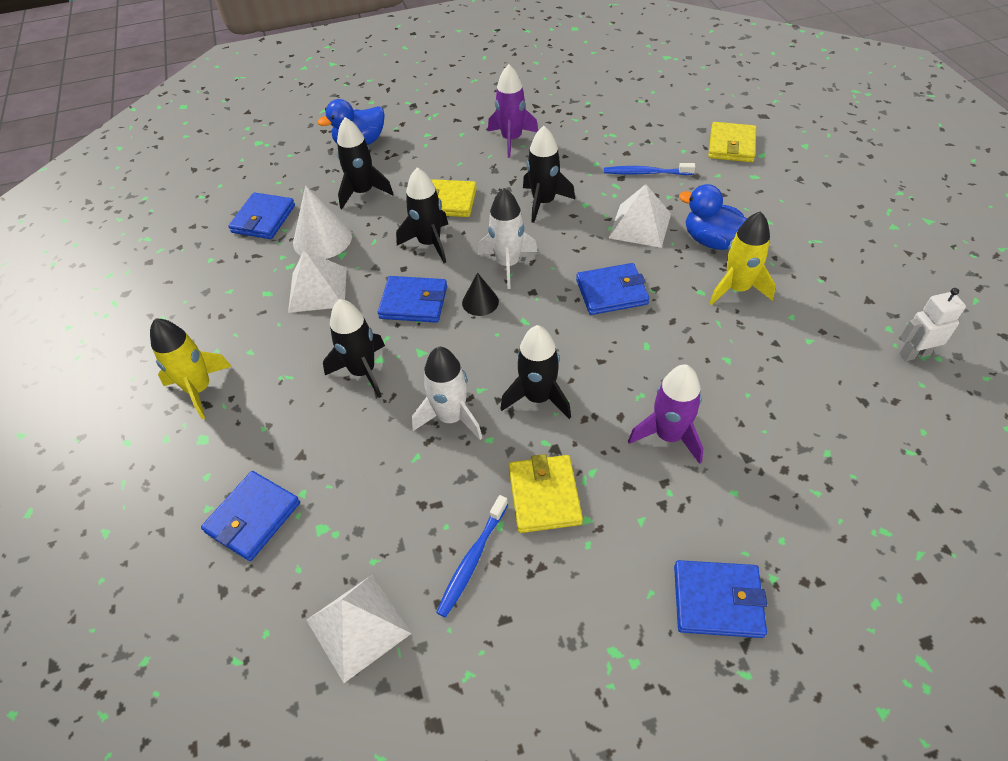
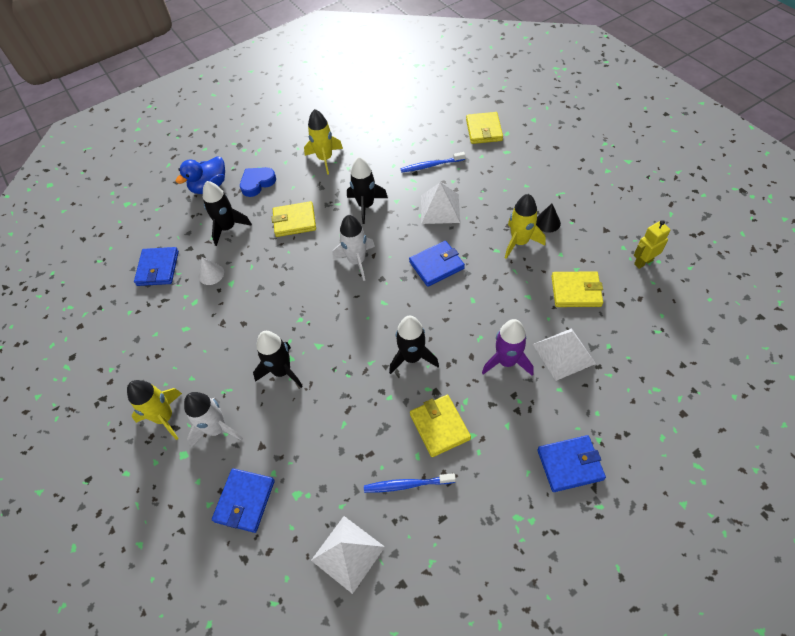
camera: 15 degrees left, 5 degrees up
(318, 289) = (223, 316): white pyramid -> white pyramid (564, 353)
(322, 239) = (211, 274): white cone -> white cone, size x0.57
(414, 302) = (299, 308): blue wallet -> none
(418, 150) = (257, 183): none -> blue heart
(429, 243) = (294, 258): black rocket -> none
(451, 417) = (357, 388): white rocket -> white rocket (217, 429)
(472, 559) = (407, 484): blue toothbrush -> blue toothbrush turned 75 degrees clockwise
(480, 302) = (347, 296): black cone -> black cone (547, 222)
(511, 140) = (325, 159): purple rocket -> yellow rocket
(712, 241) = (492, 209): blue duck -> none
(799, 369) = (576, 291): none -> yellow wallet
(914, 354) = (643, 262): white robot -> yellow robot

